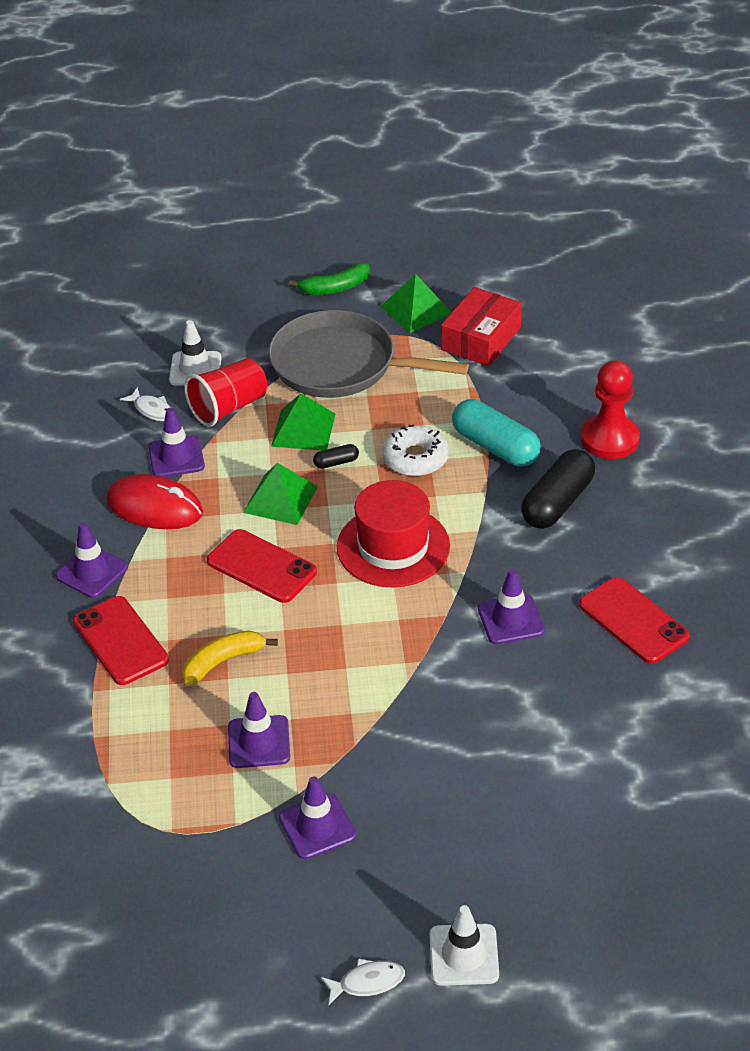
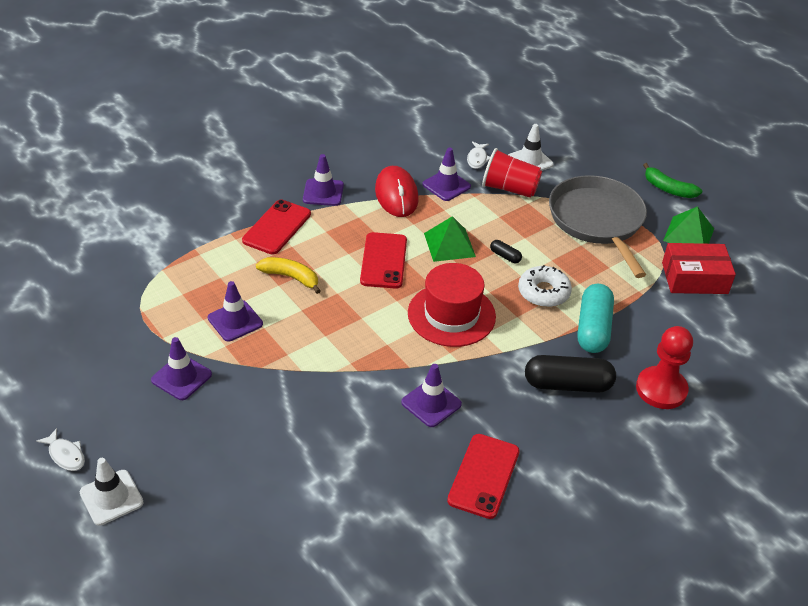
camera: 55 degrees right, 0 degrees up
(303, 429) = (521, 229): green pyramid -> none

